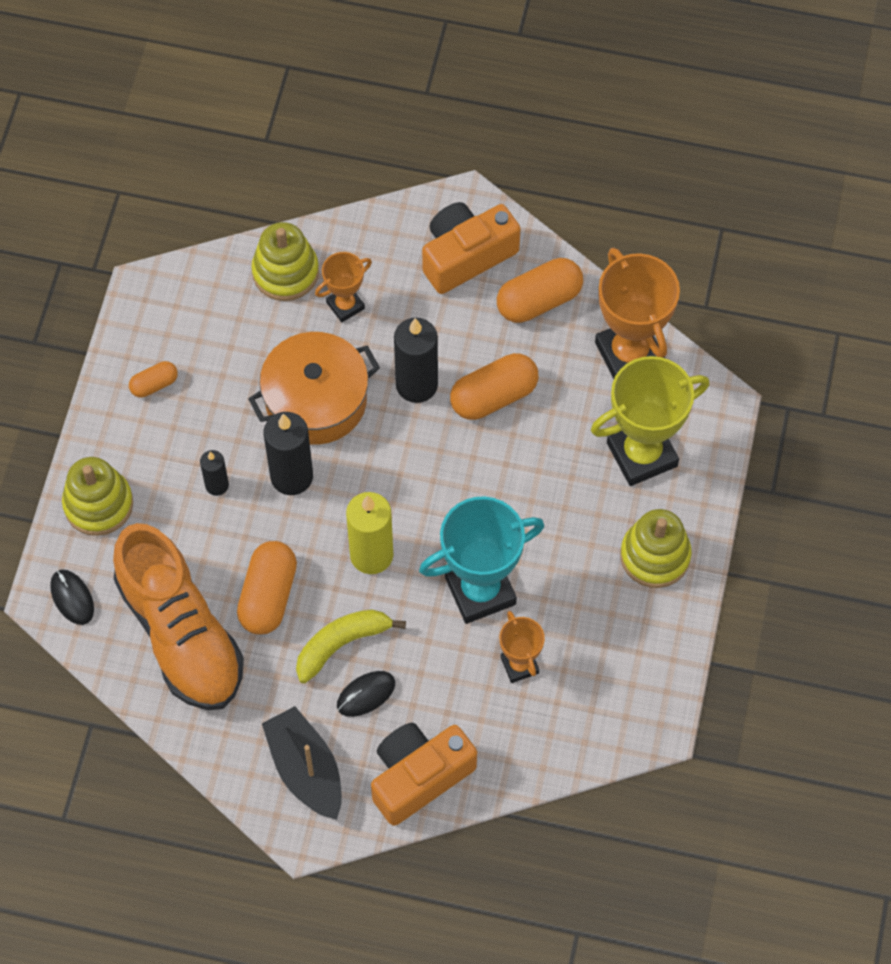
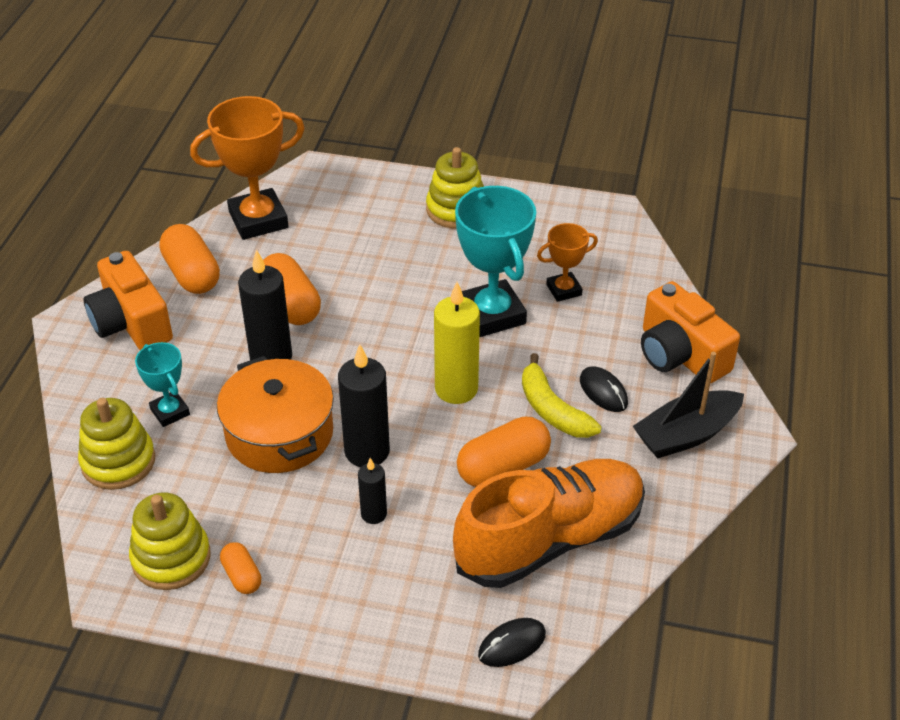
camera: 90 degrees left, 20 degrees down
(98, 504) = (393, 624): yellow stacking toy -> yellow stacking toy (171, 558)
(268, 596) = (503, 467): orange capsule -> orange capsule turned 45 degrees counterclockwise
(345, 305) = (170, 412): orange trophy -> turquoise trophy
(642, 454) = (359, 215): yellow trophy -> none

